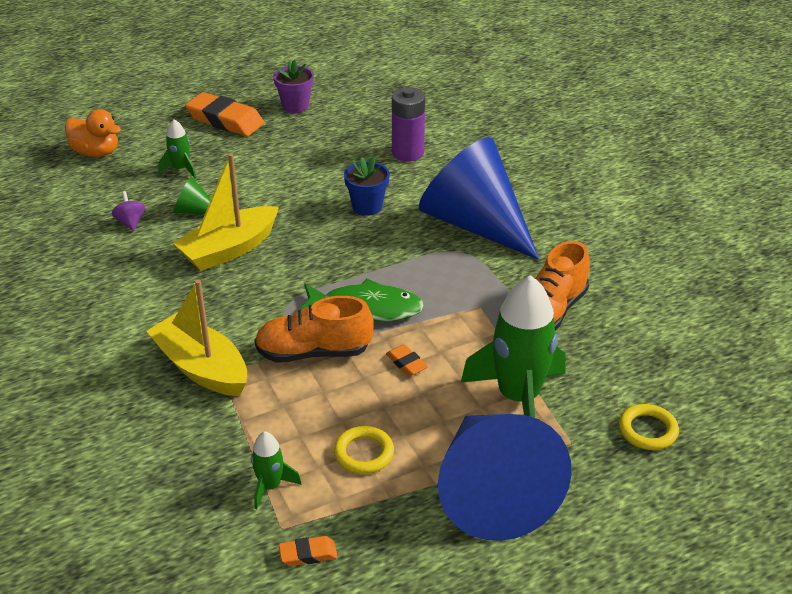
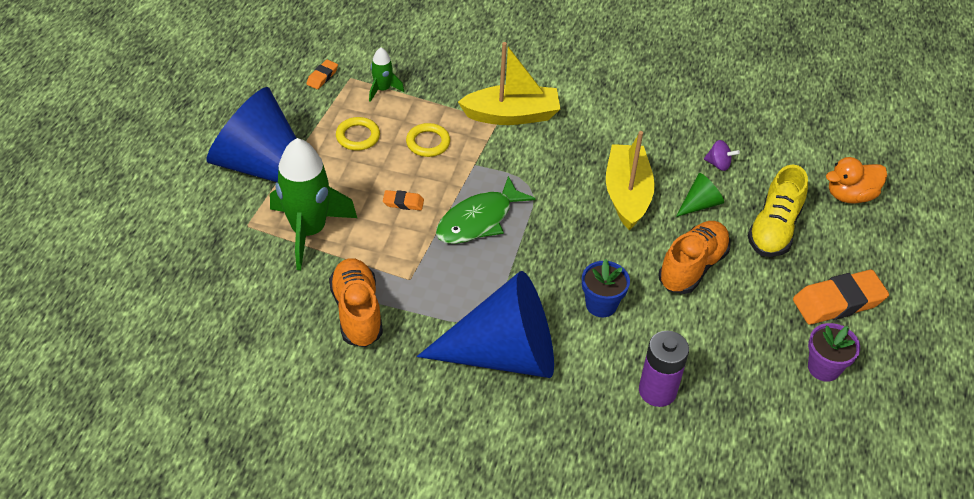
camera: 130 degrees right, 10 degrees up
(181, 169) = (774, 229): green rocket -> yellow shoe
(313, 352) = (466, 169): orange shoe -> orange shoe (692, 267)
(648, 430) = (205, 268): yellow ring -> yellow ring (428, 143)

